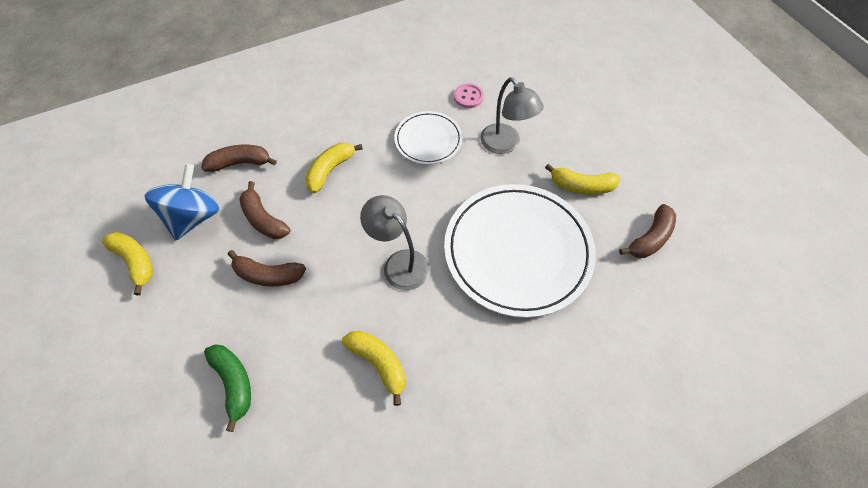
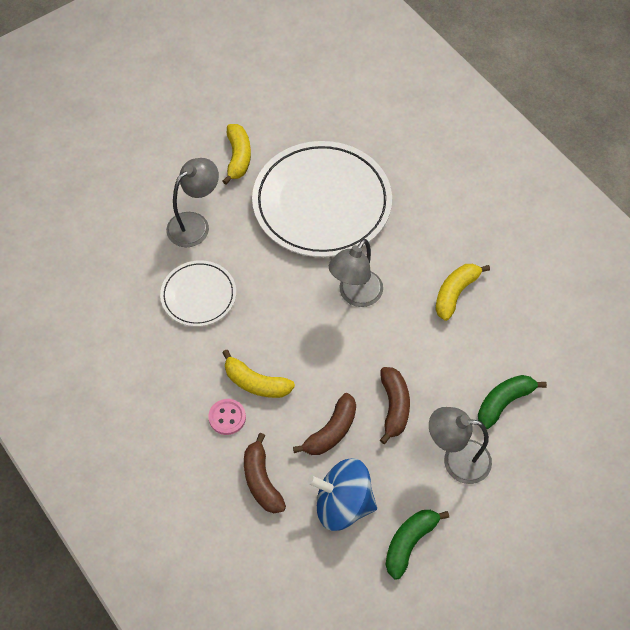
camera: 100 degrees left, 0 degrees up
(135, 262) = (409, 543): yellow banana -> green banana
(192, 320) = (456, 460): none -> grey lamp
(468, 97) = (129, 265): pink button -> pink button (227, 417)
(650, 238) = (287, 106): brown banana -> none

